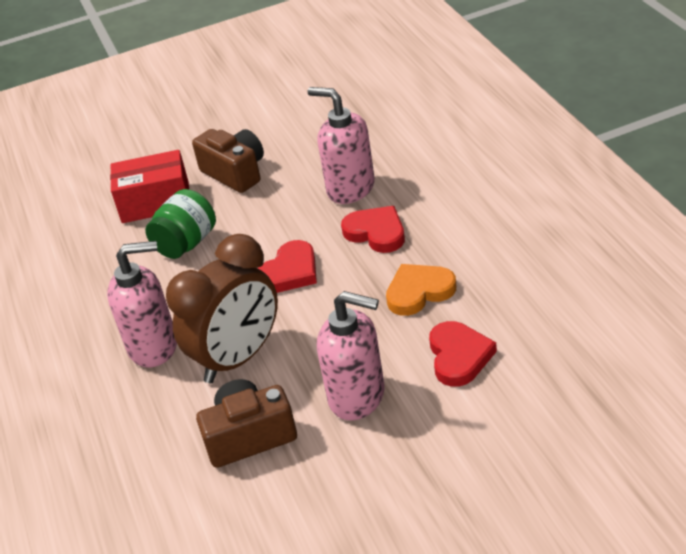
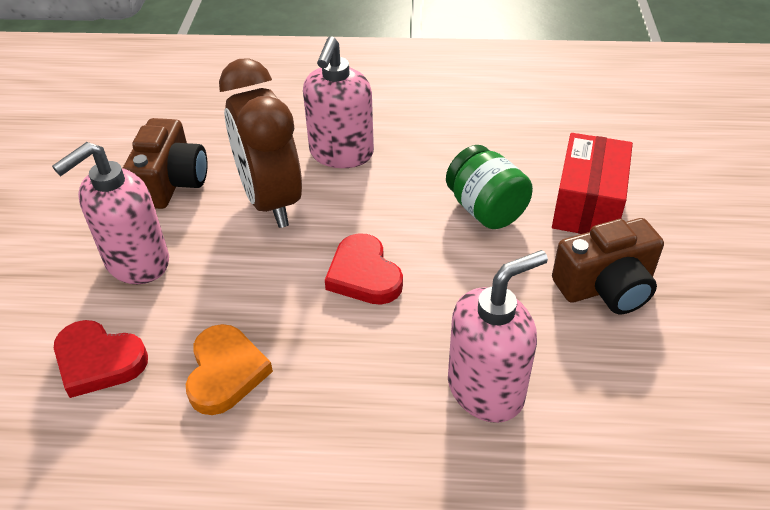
camera: 110 degrees right, 5 degrees up
(376, 232) = (368, 378): red heart -> none

